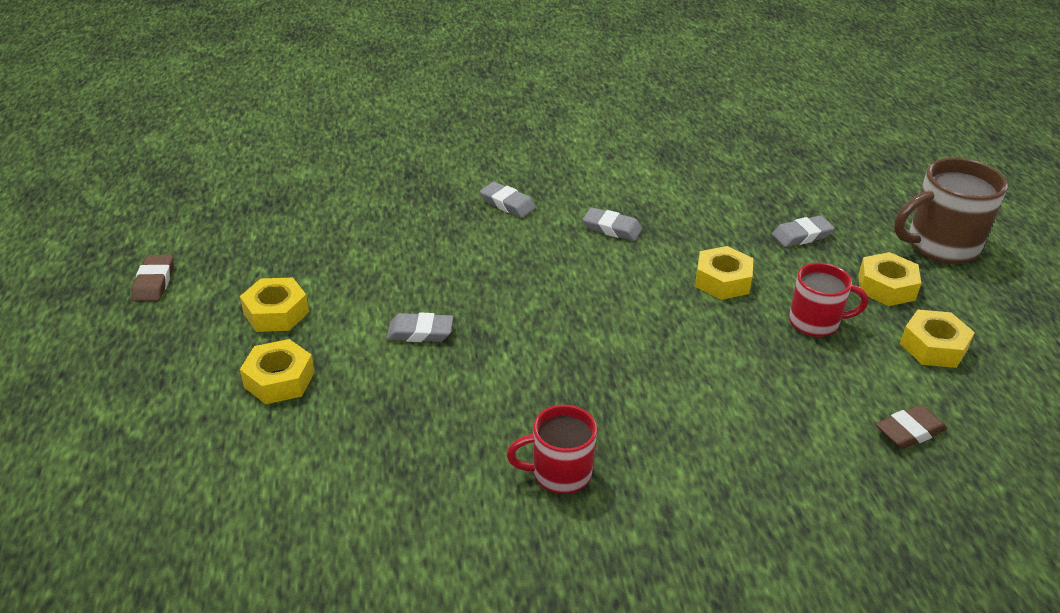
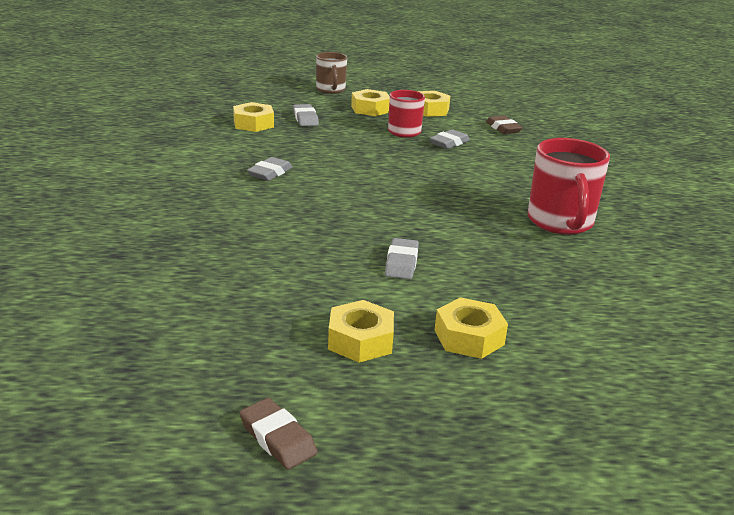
camera: 85 degrees left, 10 degrees down
(154, 282) = (277, 438): brown eraser -> brown eraser turned 45 degrees clockwise
(507, 204) = (208, 209): grey eraser -> grey eraser (449, 143)
(559, 473) = (560, 222): red mug -> red mug, size x1.58
(722, 281) = (353, 148): yellow nut -> yellow nut (253, 124)
(940, 246) = (330, 90): brown mug -> brown mug, size x0.63

